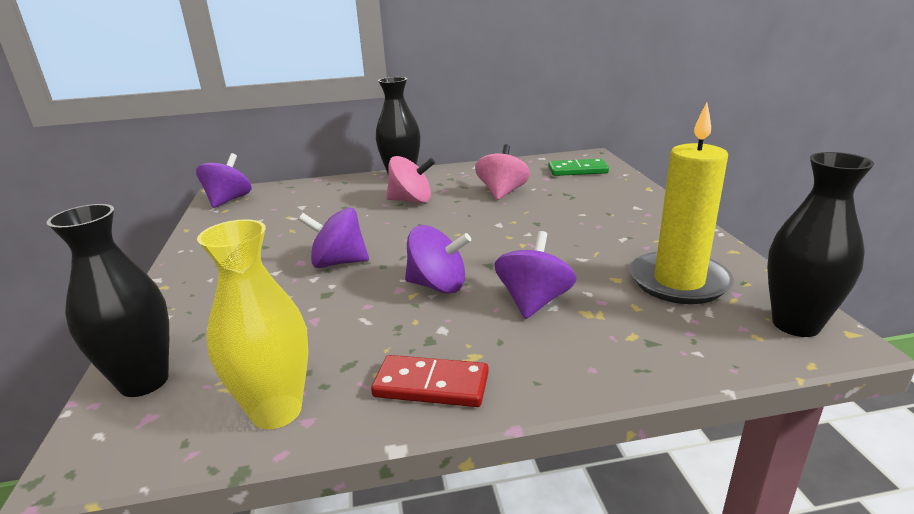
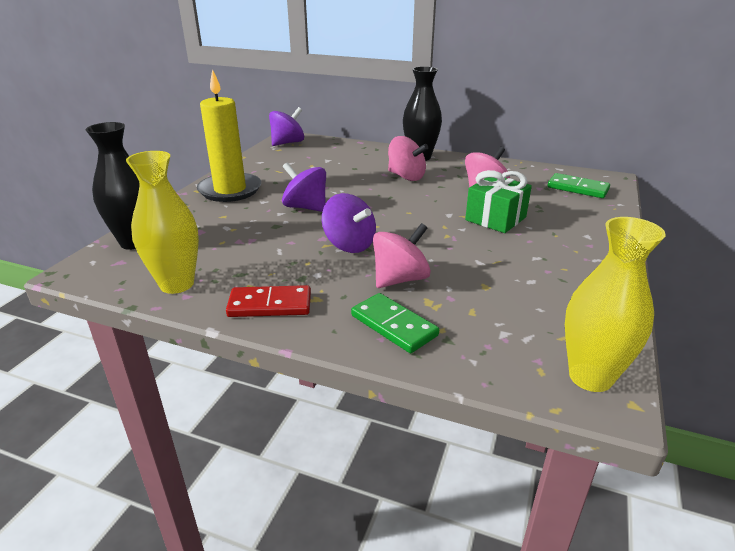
camera: 30 degrees right, 5 degrees up
(431, 385) = (270, 305): red domino -> red domino turned 45 degrees counterclockwise
(534, 302) = (400, 279): purple spinning top -> pink spinning top
(545, 215) = (495, 219): none -> green gift
(587, 350) = (394, 325): none -> green domino
(679, 282) = (535, 307): yellow candle -> yellow candle (230, 190)
(796, 324) = (590, 377): black vase -> yellow vase

